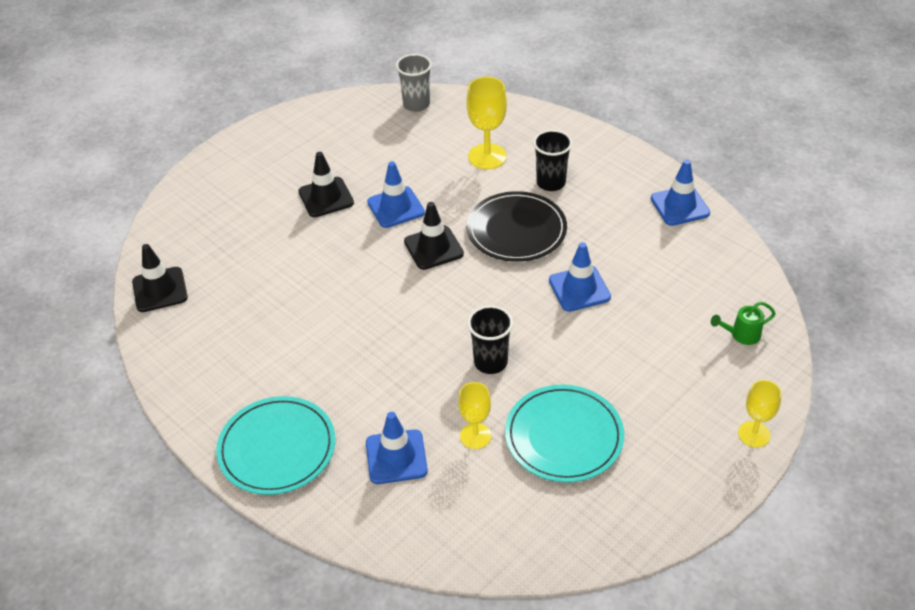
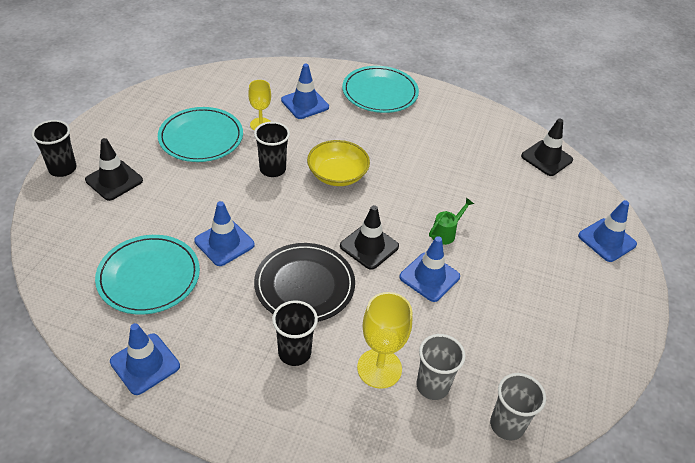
camera: 150 degrees right, 0 degrees up
(199, 194) = (607, 240): none -> blue traffic cone
(326, 197) = (499, 269): black traffic cone -> black traffic cone (114, 180)
(417, 334) = (337, 175): none -> yellow bowl
(453, 137) = (432, 386): none -> grey cup
(665, 275) = (149, 277): none -> turquoise plate
(741, 335) = (72, 239): green watering can -> green watering can (446, 233)
(754, 434) = (62, 169): yellow goblet -> black cup

